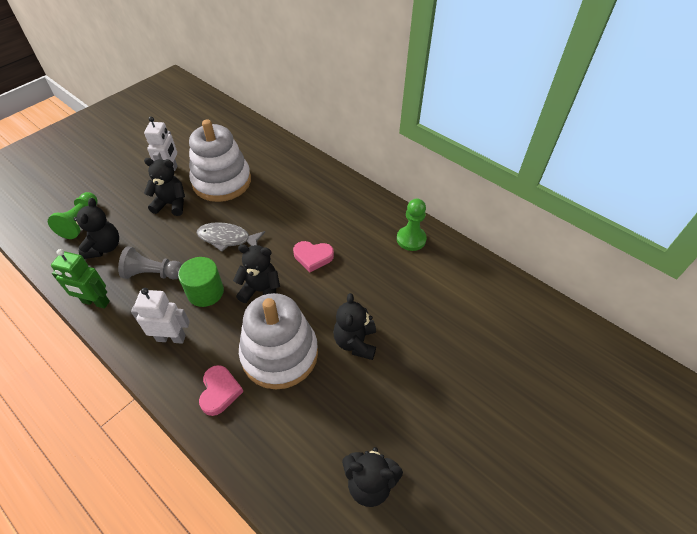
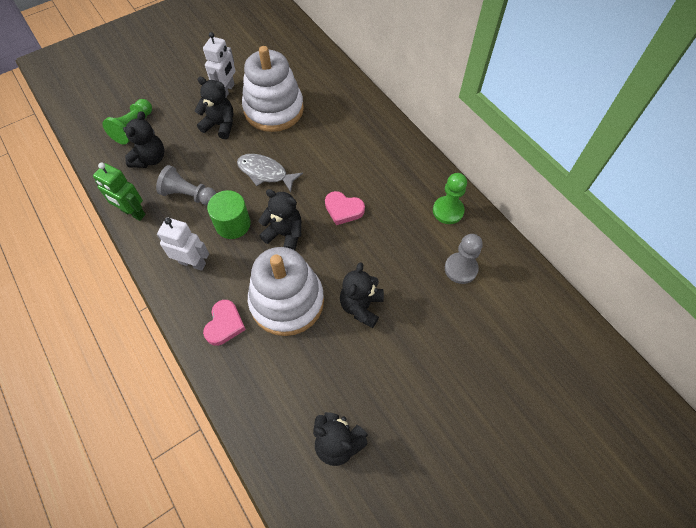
camera: 15 degrees right, 10 degrees up
(439, 287) = (461, 269): none -> grey pawn

